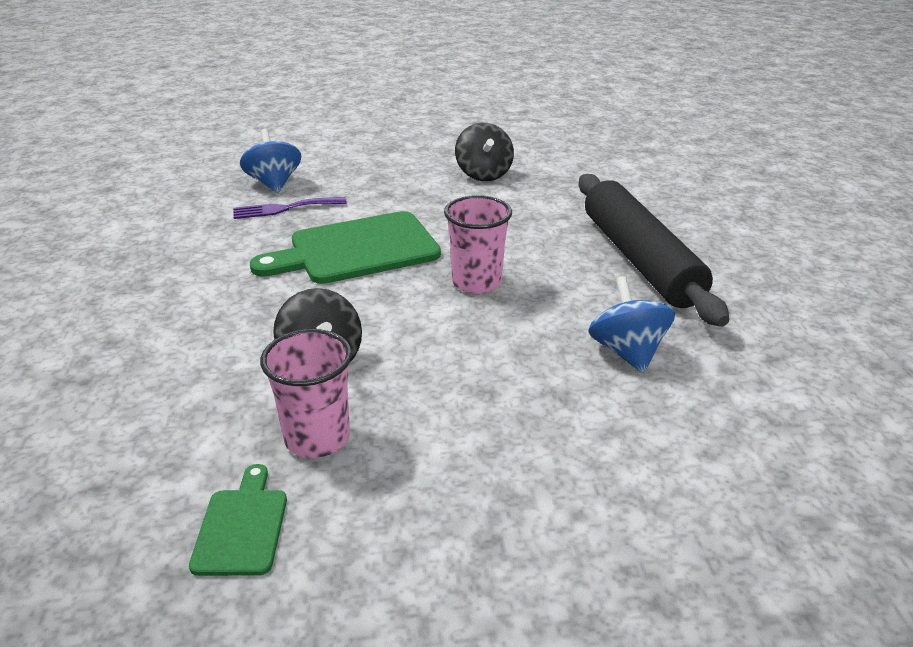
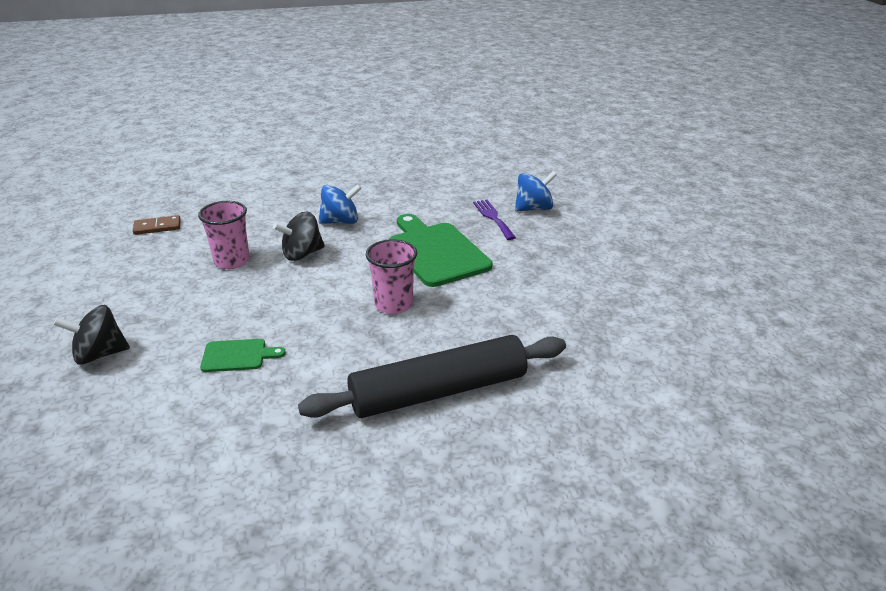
camera: 85 degrees right, 0 degrees up
(114, 578) = (157, 227): none -> brown domino
(242, 527) = (175, 250): green cutting board -> green cutting board (237, 356)
(483, 174) = (592, 301): black spinning top -> black spinning top (99, 354)
(627, 352) = (296, 375): blue spinning top -> blue spinning top (341, 221)

